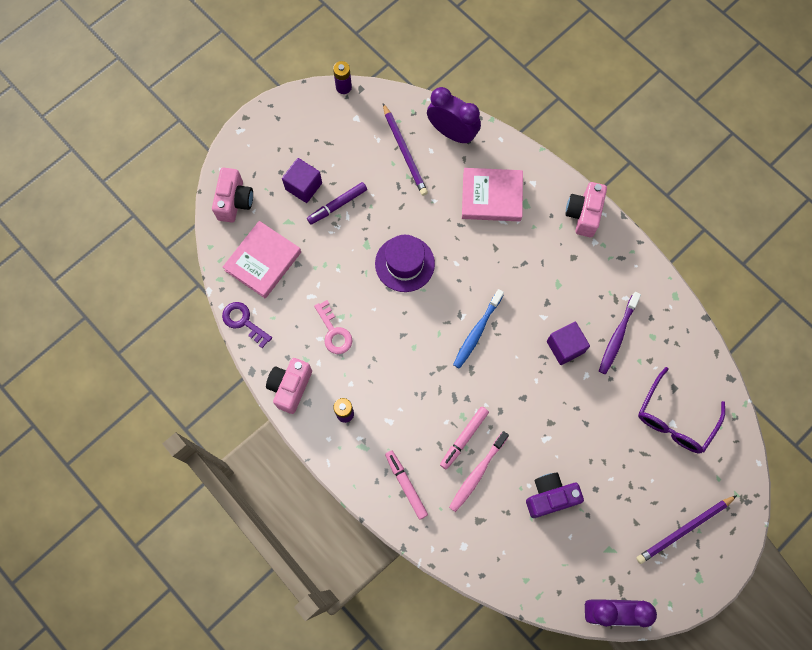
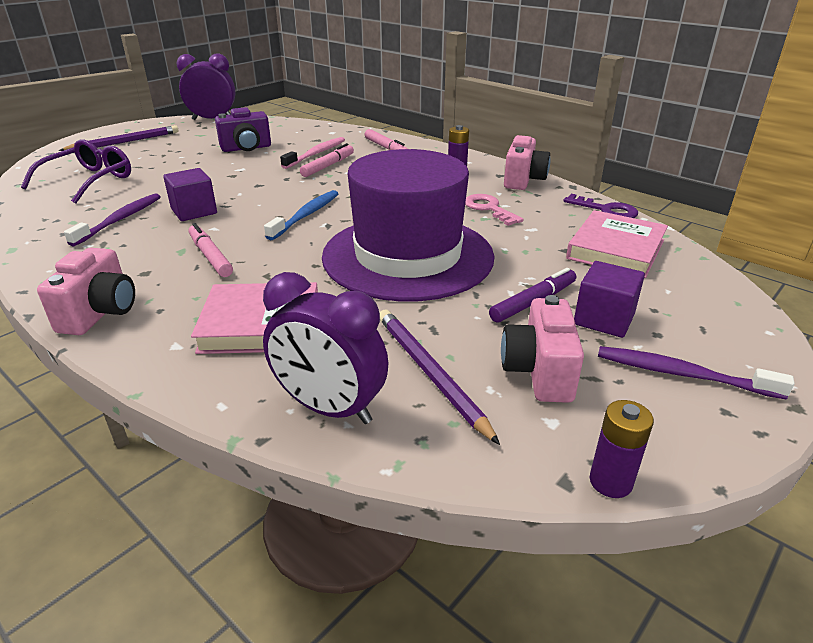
camera: 175 degrees right, 40 degrees down
(234, 201) = (707, 297): pink camera -> pink camera (539, 372)
(284, 141) = (682, 374): none -> purple toothbrush
(404, 263) = (408, 256): purple hat -> purple hat, size x1.91
(536, 274) = (210, 256): none -> pink marker

